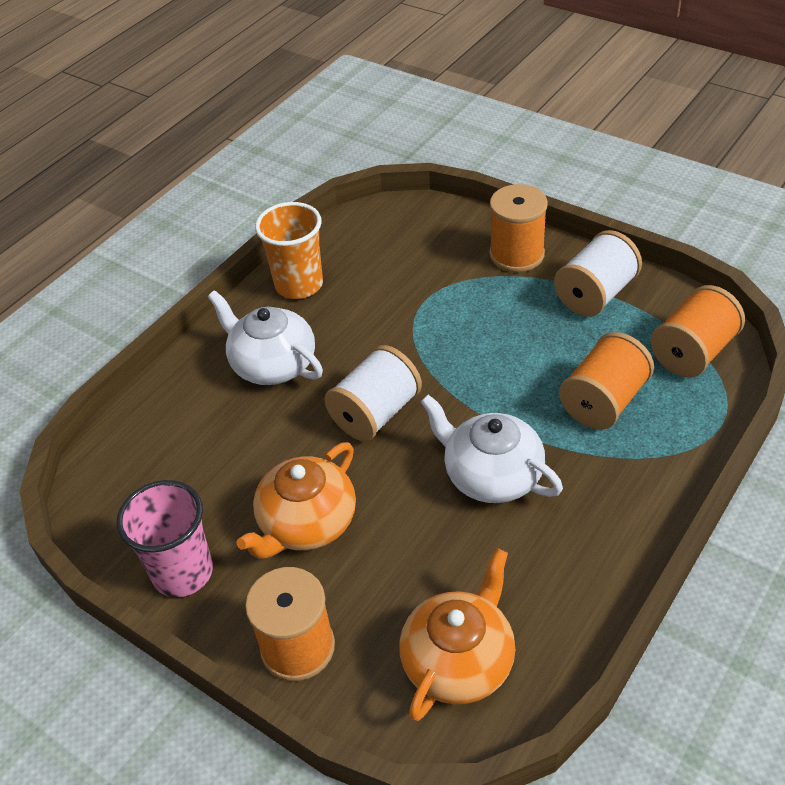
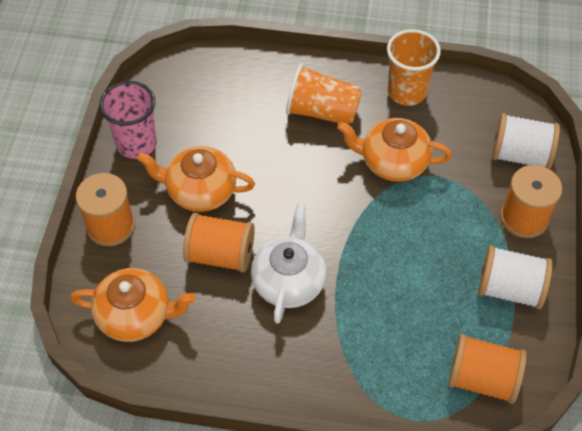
camera: 60 degrees right, 10 degrees up
(272, 364) = (322, 111): white teapot -> orange cup
(375, 413) = (309, 190): white spool -> white spool (520, 155)
(384, 328) = (393, 162): none -> orange teapot
(603, 401) = (395, 330): orange spool -> orange spool (220, 255)

